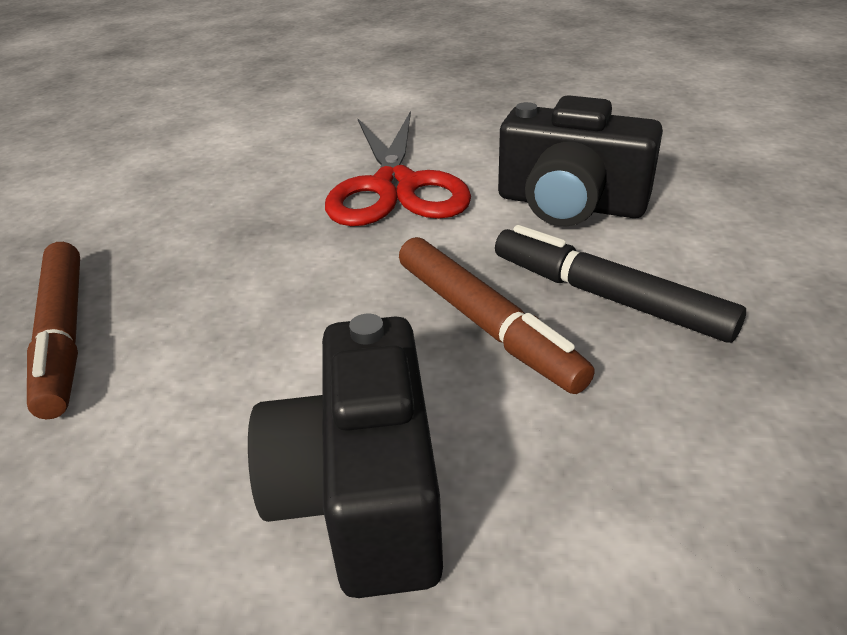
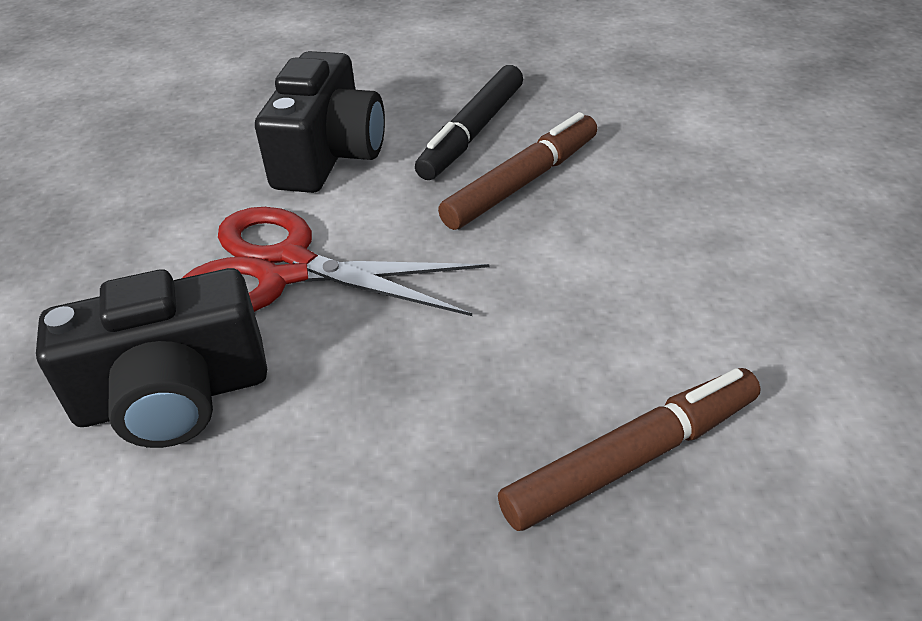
camera: 100 degrees left, 5 degrees up
(362, 493) = (712, 211): black camera -> black camera (173, 396)
(395, 187) = (285, 269): red scissors -> red scissors turned 150 degrees counterclockwise

